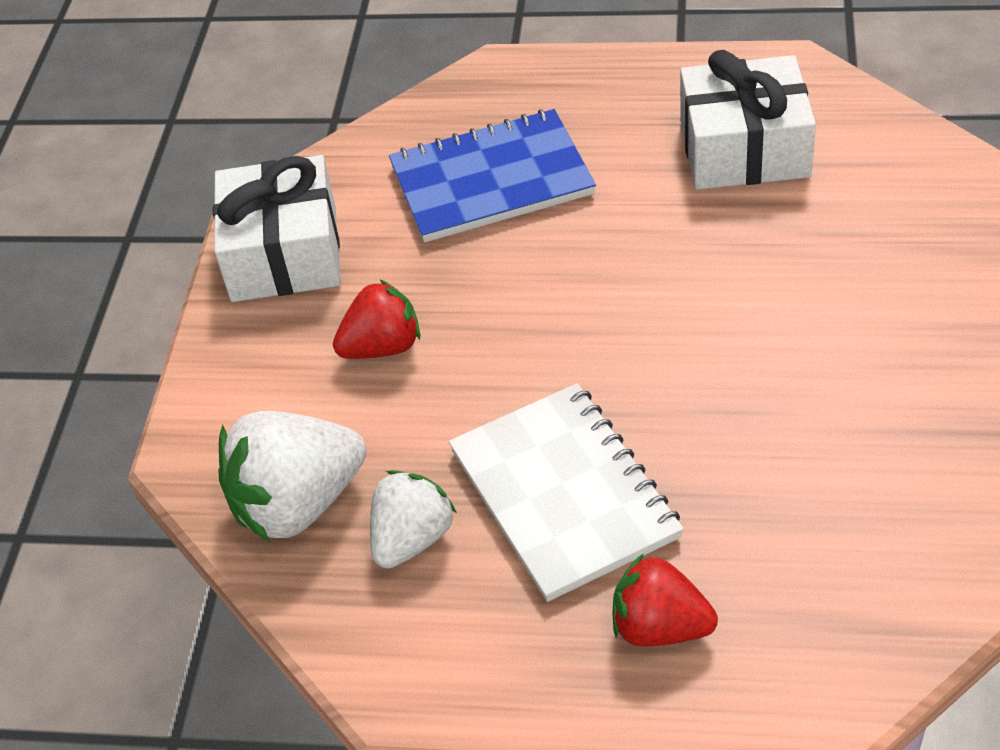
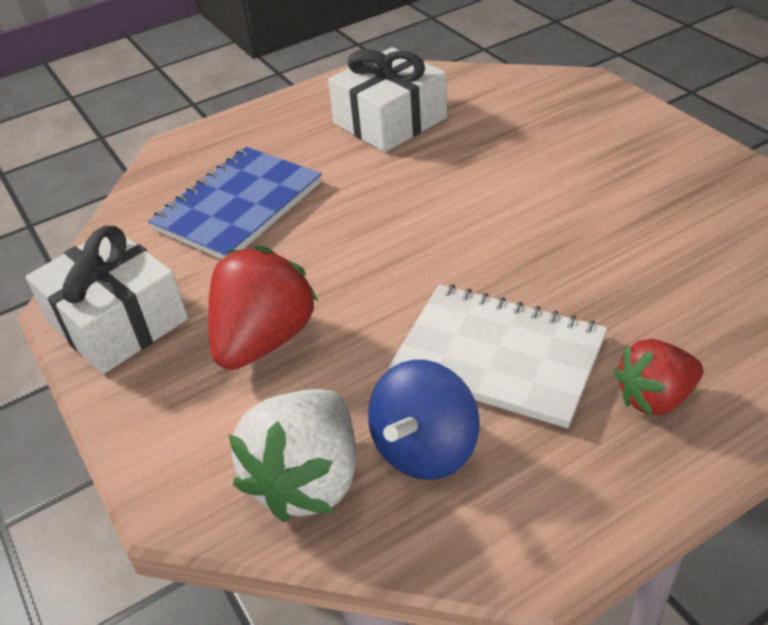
camera: 40 degrees left, 5 degrees down
(382, 347) = (264, 340): red strawberry -> red strawberry, size x1.56
(412, 539) = (425, 449): white strawberry -> blue spinning top

